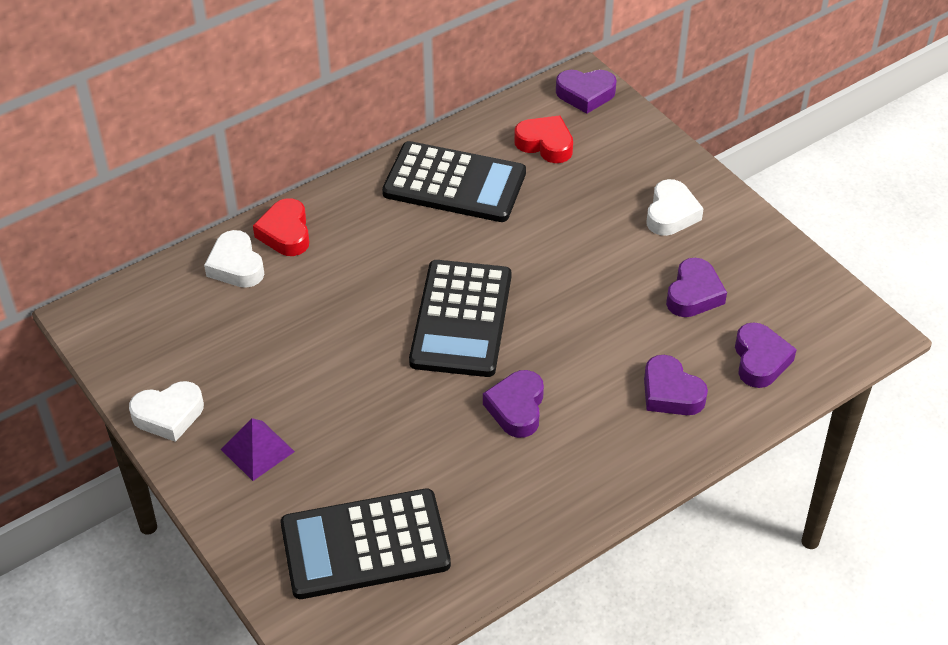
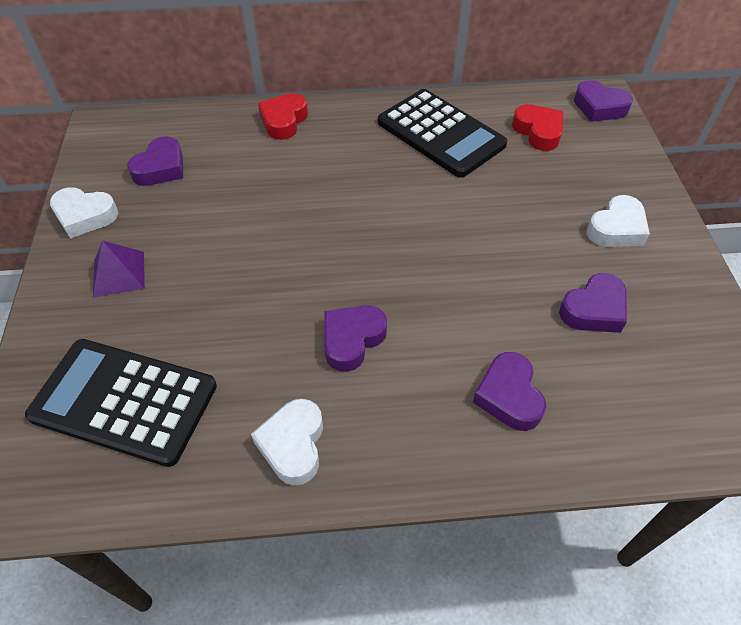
camera: 30 degrees right, 5 degrees up
(236, 265) = (229, 129): white heart -> white heart (293, 445)
(461, 319) = (364, 240): black calculator -> none
(760, 360) = (625, 407): purple heart -> purple heart (161, 168)

